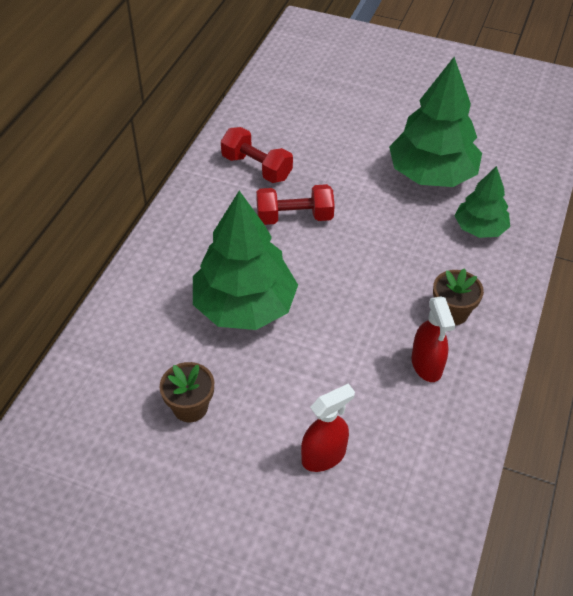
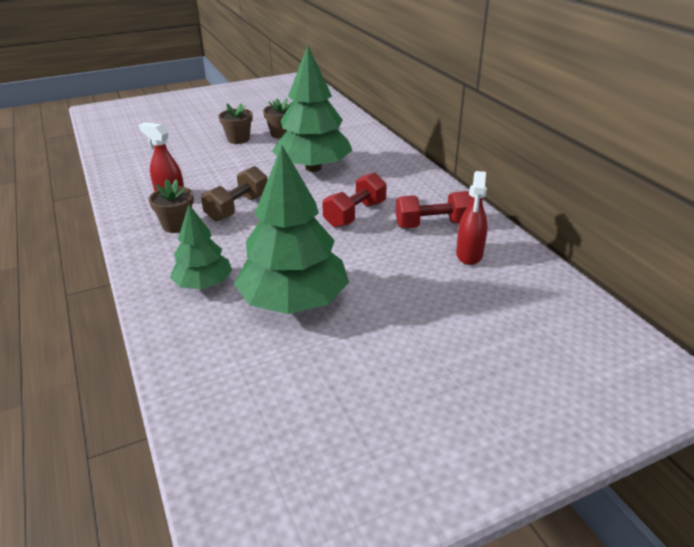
camera: 135 degrees right, 15 degrees down
(250, 438) = (238, 139): none -> brown flower pot
(324, 456) = (194, 149): red spray bottle -> red spray bottle (469, 255)
(378, 297) = (237, 208): none -> brown dumbbell

